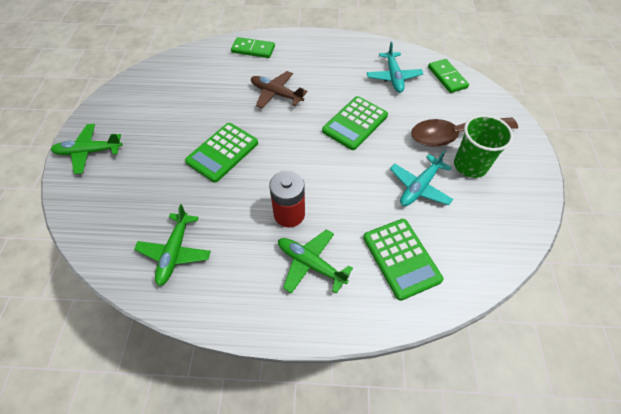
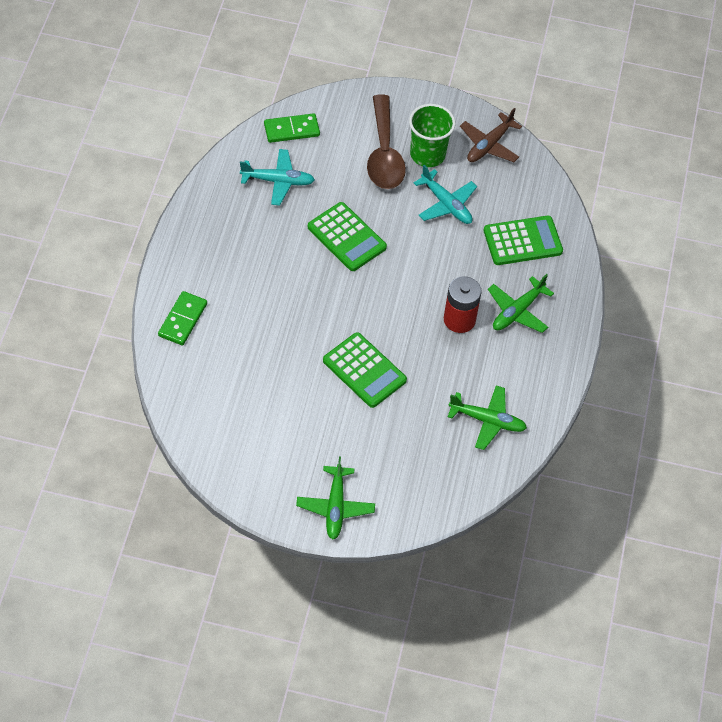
camera: 85 degrees left, 0 degrees up
(276, 94) = (279, 306): brown plane -> brown plane (489, 145)

